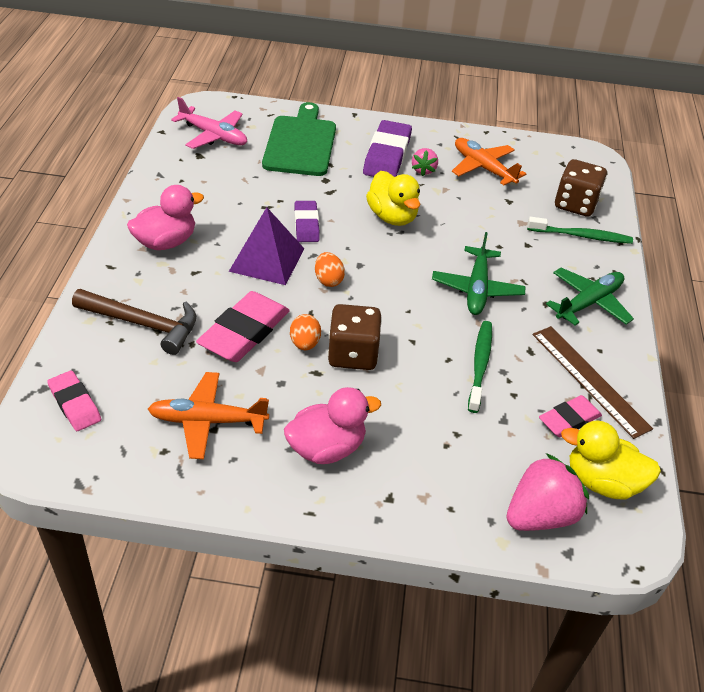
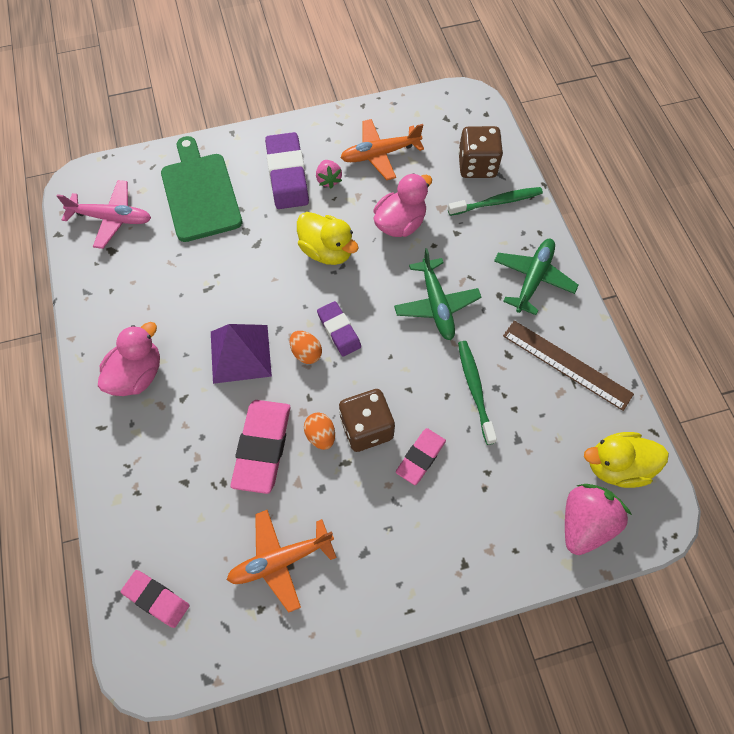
camera: 20 degrees left, 20 degrees up
(143, 324) = (169, 481): brown hammer -> none
(306, 225) = (255, 295): purple eraser -> purple eraser (339, 330)
(326, 448) = (392, 539): pink duck -> pink duck (400, 223)
(483, 168) = (380, 154): orange plane -> orange plane turned 45 degrees counterclockwise
(569, 419) = (567, 414): pink eraser -> pink eraser (420, 457)

